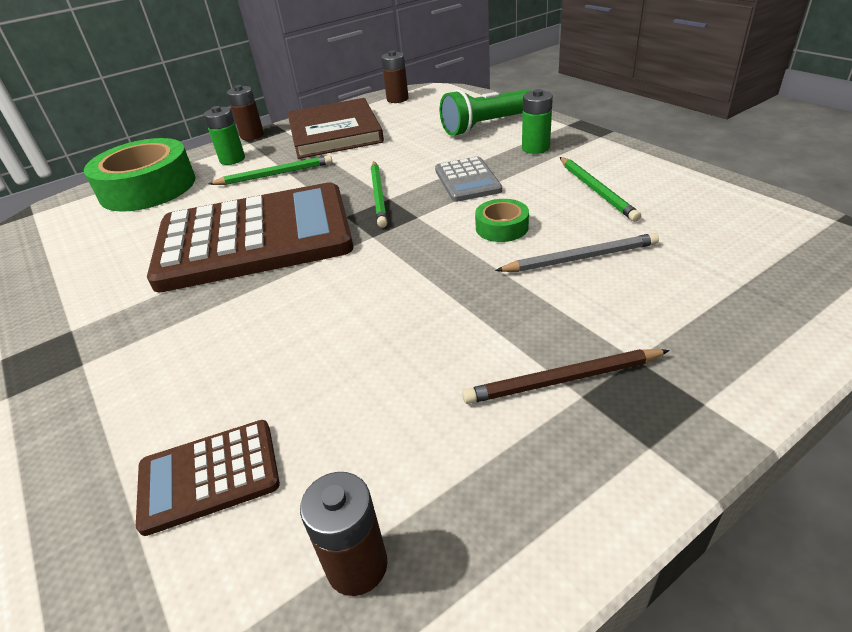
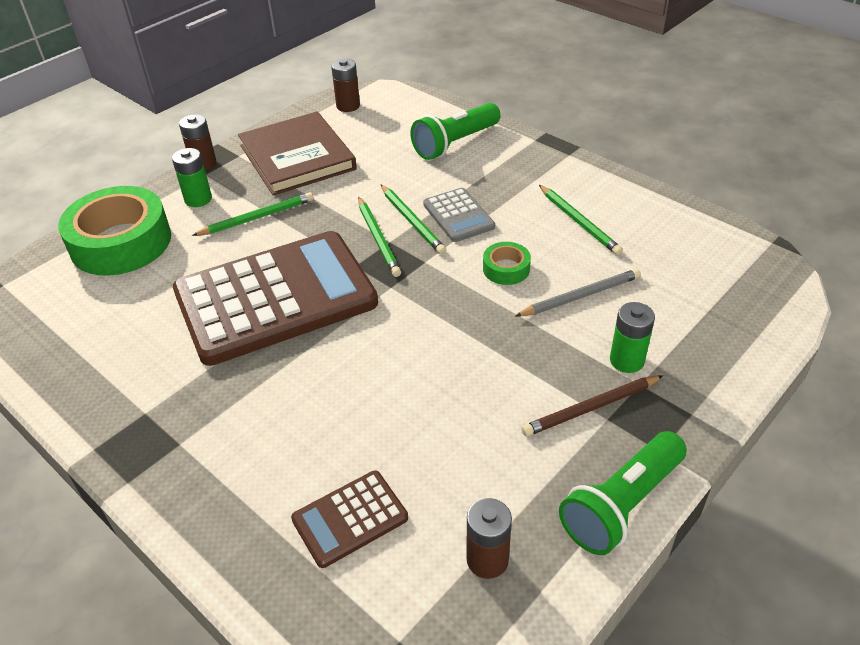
camera: 15 degrees left, 5 degrees up
(418, 183) = (412, 221): none -> green pencil
(535, 148) = (512, 172): green battery -> green battery (627, 360)
(576, 516) = (622, 505): none -> green flashlight

